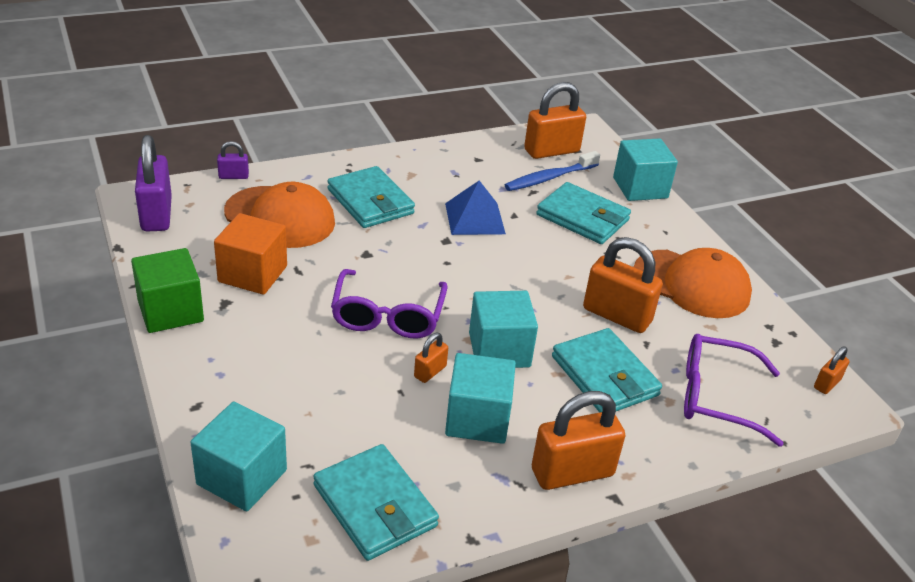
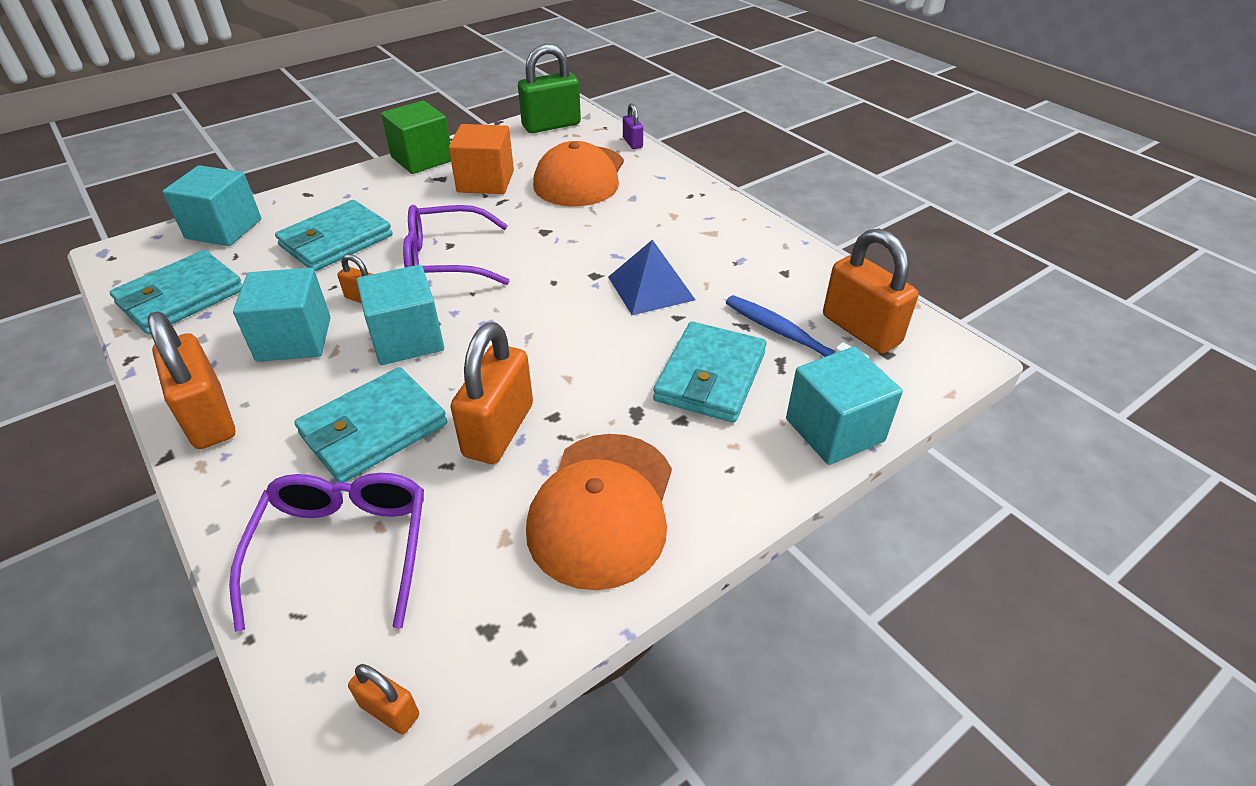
camera: 80 degrees right, 5 degrees up
(156, 214) = (551, 125): purple padlock -> green padlock
(370, 201) = (639, 217): turquoise wallet -> turquoise wallet (336, 241)

